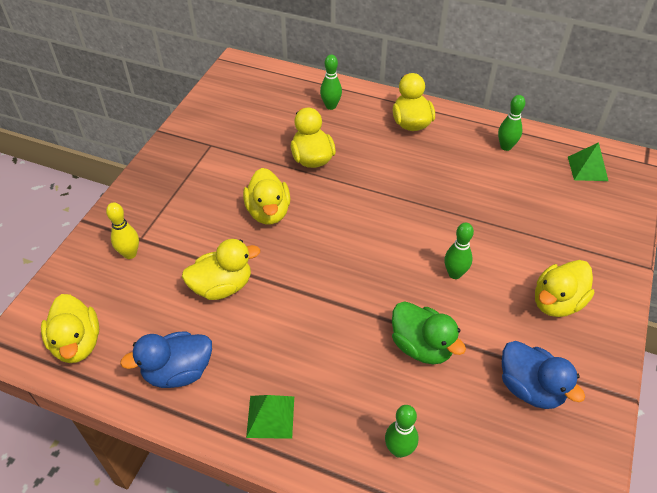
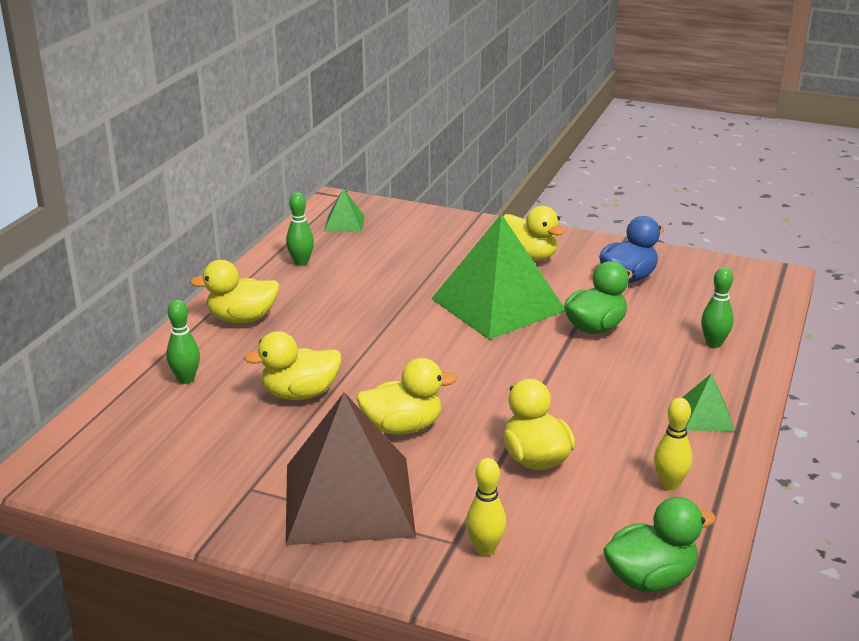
camera: 90 degrees left, 20 degrees down
(77, 343) = (650, 578): yellow duck -> green duck
(178, 372) = (669, 484): blue duck -> yellow bowling pin
(192, 188) = (349, 499): none -> brown pyramid
(454, 274) = (498, 304): green bowling pin -> green pyramid

